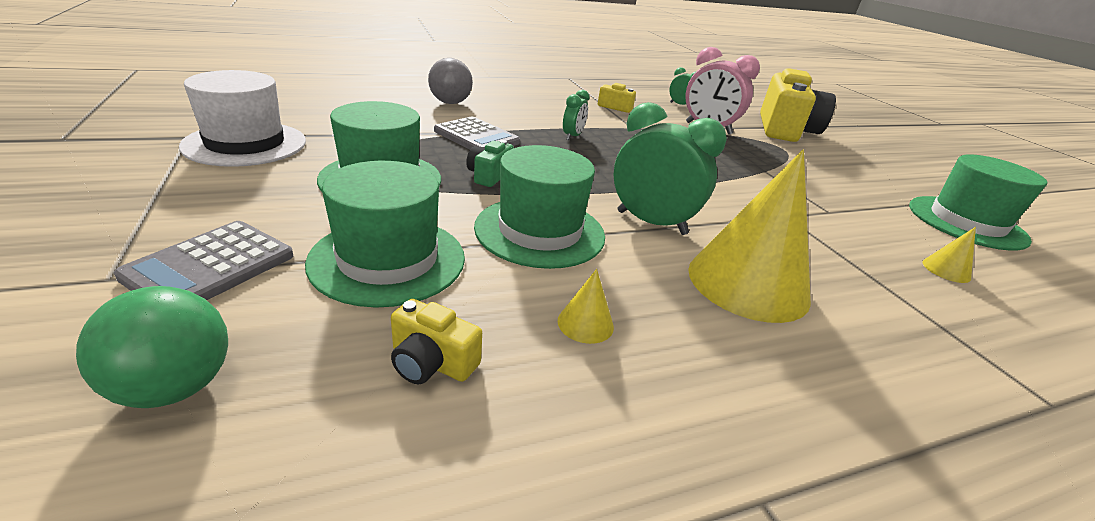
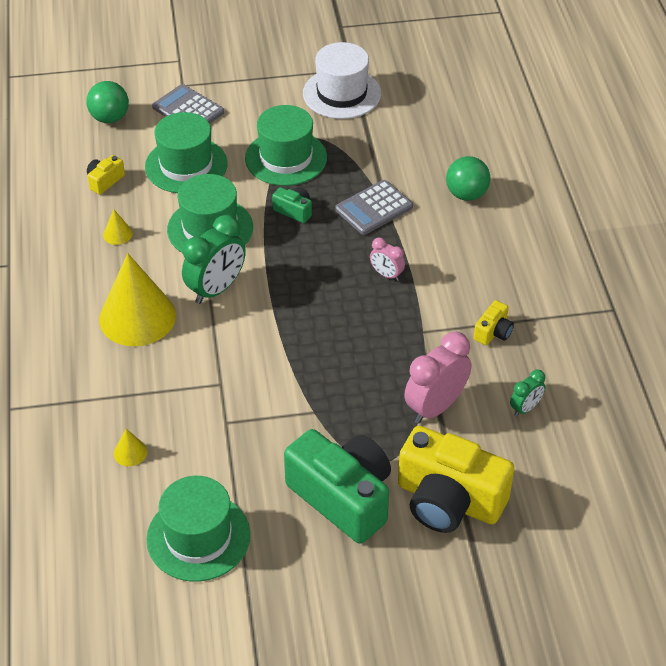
camera: 105 degrees right, 15 degrees up
(450, 103) = (466, 194): grey ball -> green ball
(572, 136) = (386, 275): green clock -> pink clock
(833, 162) = (343, 497): none -> green camera

